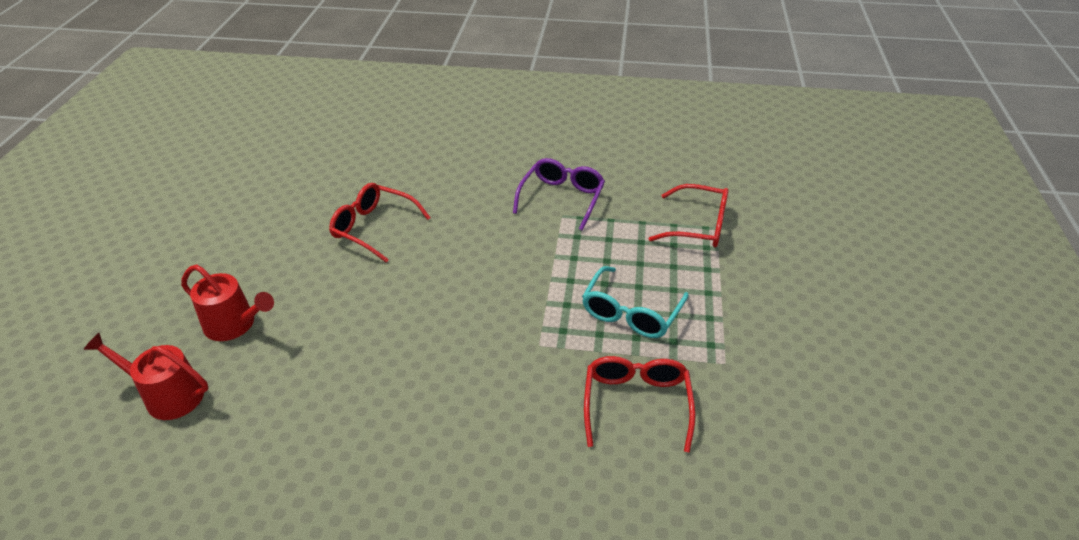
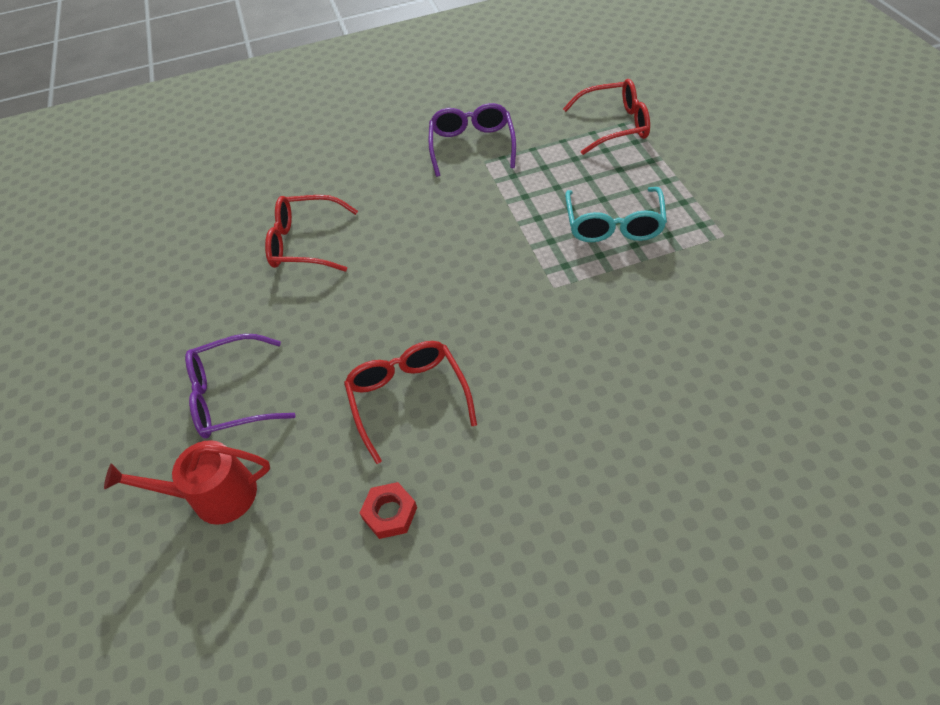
camera: 20 degrees left, 10 degrees up
(234, 325) = (231, 396): red watering can -> purple glasses
(274, 470) = (390, 513): none -> red nut
(636, 403) = (677, 301): red glasses -> red glasses (408, 398)

